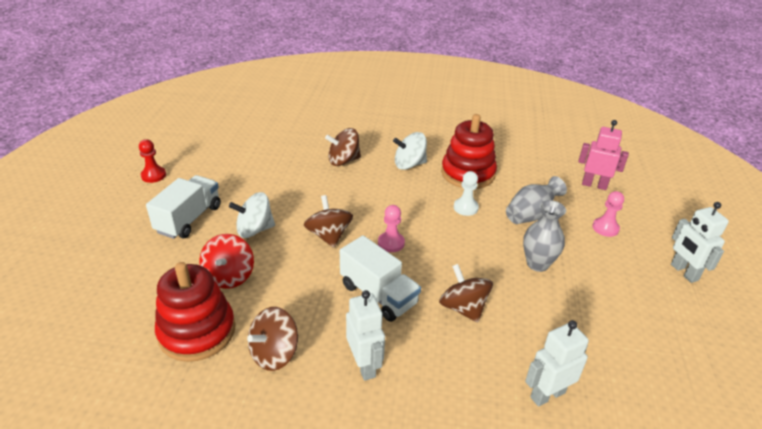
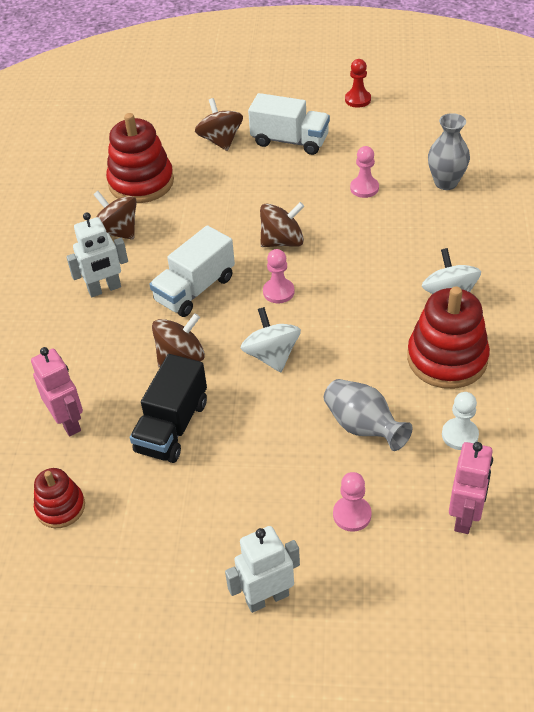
camera: 90 degrees right, 10 degrees up
(229, 276) = (210, 185): red spinning top -> none
(254, 230) = (282, 187): white spinning top -> white spinning top (271, 355)
(277, 186) = (364, 188): none -> pink pawn
(343, 161) = (436, 233): brown spinning top -> brown spinning top (220, 140)
(465, 208) = (363, 357): white pawn -> white pawn (460, 435)
(537, 264) = (261, 427): grey vase -> grey vase (446, 183)
(543, 316) = (172, 426): none -> black truck
(547, 394) = (68, 422): white robot -> pink robot
(646, 398) = (60, 507): none -> red stacking toy

